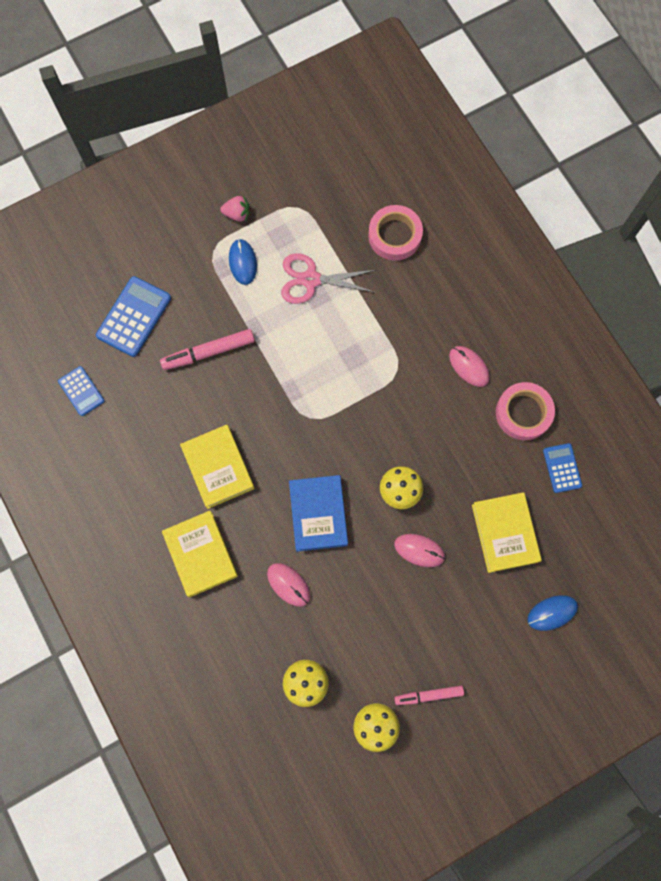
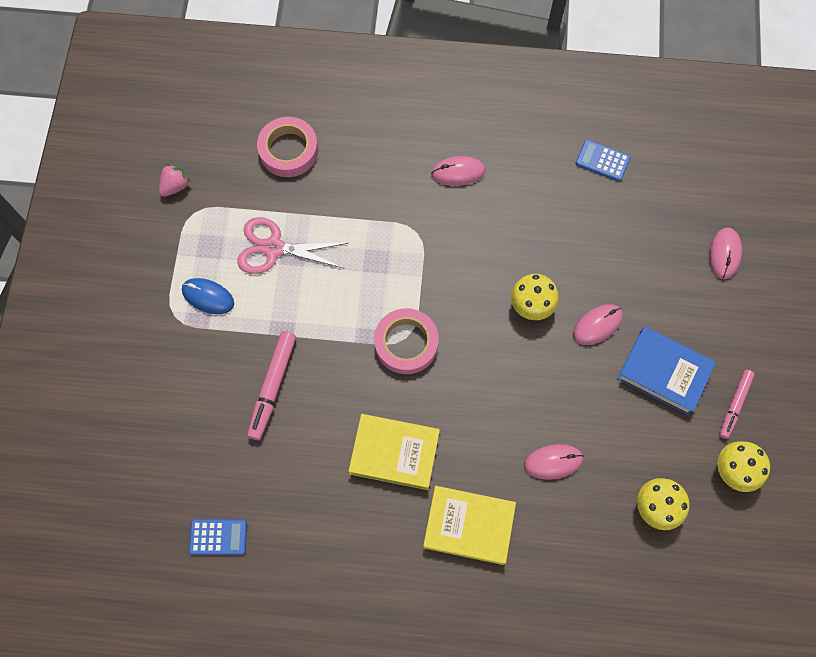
camera: 55 degrees left, 5 degrees down
(134, 317) = (181, 434): blue calculator -> none
(237, 214) = (155, 270): pink strawberry -> pink strawberry (175, 186)
(311, 280) = (274, 248): pink scissors -> pink scissors turned 60 degrees clockwise
(318, 514) = (504, 391): blue book -> blue book (663, 372)
(504, 533) = (629, 244): yellow book -> none
(523, 413) = (532, 157): pink tape -> pink tape (406, 343)
(552, 613) = (724, 254): blue mouse -> pink mouse

